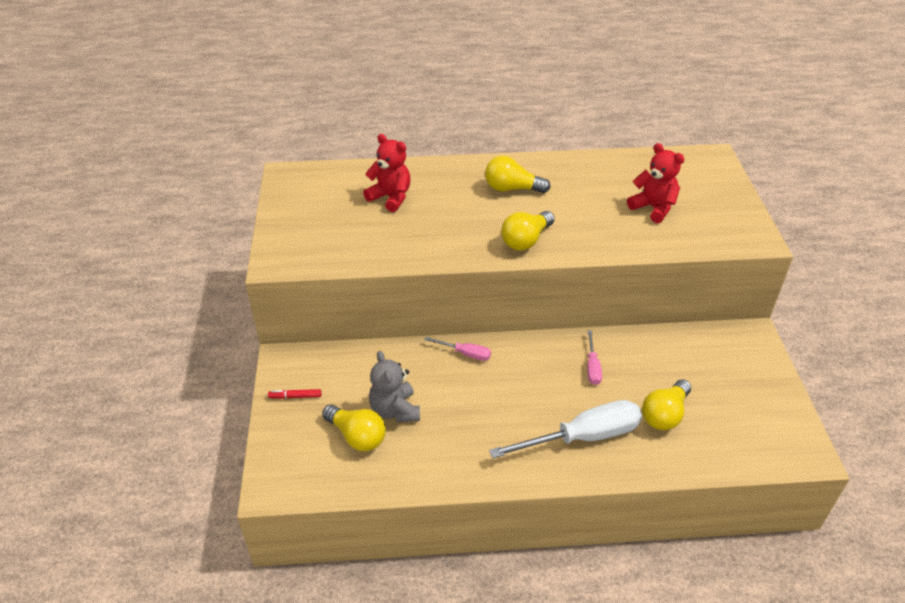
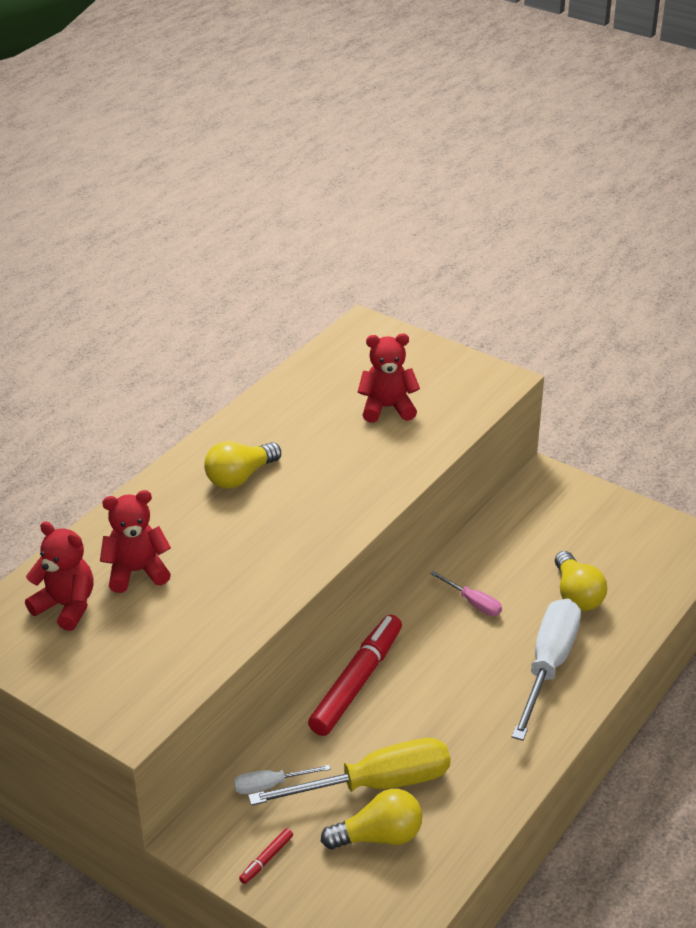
camera: 50 degrees left, 5 degrees down
(337, 190) = (66, 606): none -> red teddy bear
(349, 365) = (270, 785): none -> white screwdriver
(395, 410) = (375, 784): grey teddy bear -> yellow screwdriver
(465, 353) = (357, 682): pink screwdriver -> red marker
(526, 240) = (330, 516): yellow light bulb -> none

